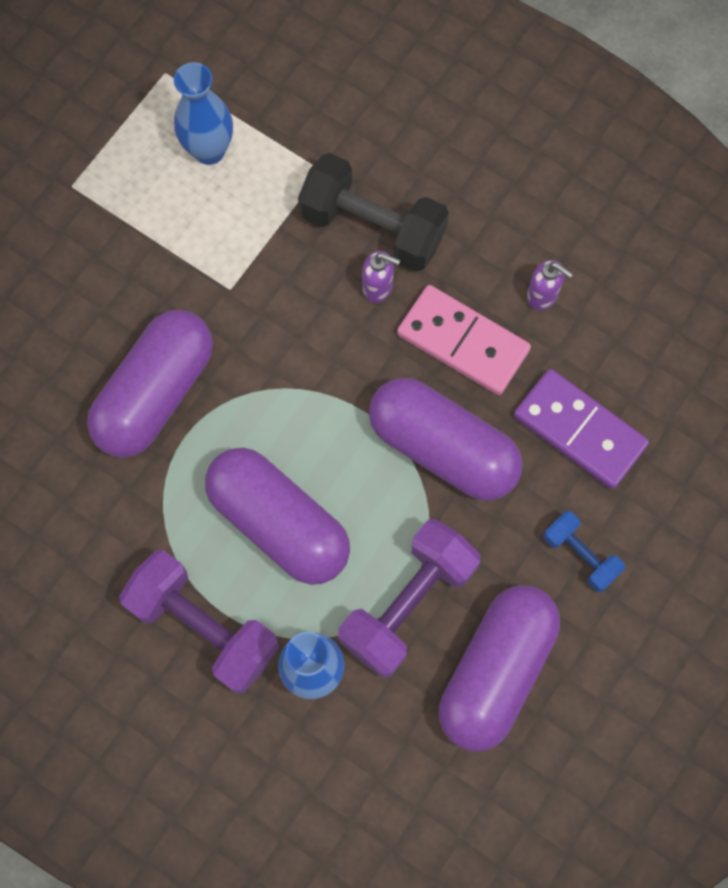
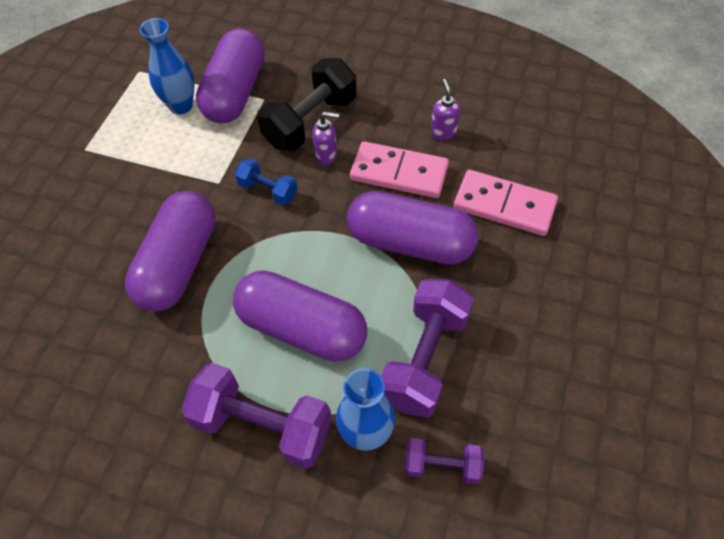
camera: 15 degrees left, 15 degrees down
(372, 227) = (310, 122): black dumbbell -> black dumbbell turned 60 degrees counterclockwise
(384, 732) = (442, 466): none -> purple dumbbell
(496, 671) = (514, 388): purple capsule -> purple capsule (235, 92)
(542, 296) = (443, 132): purple soap dispenser -> purple soap dispenser turned 120 degrees counterclockwise
(579, 431) = (504, 205): purple domino -> pink domino
(580, 555) = (541, 286): blue dumbbell -> blue dumbbell (268, 190)

